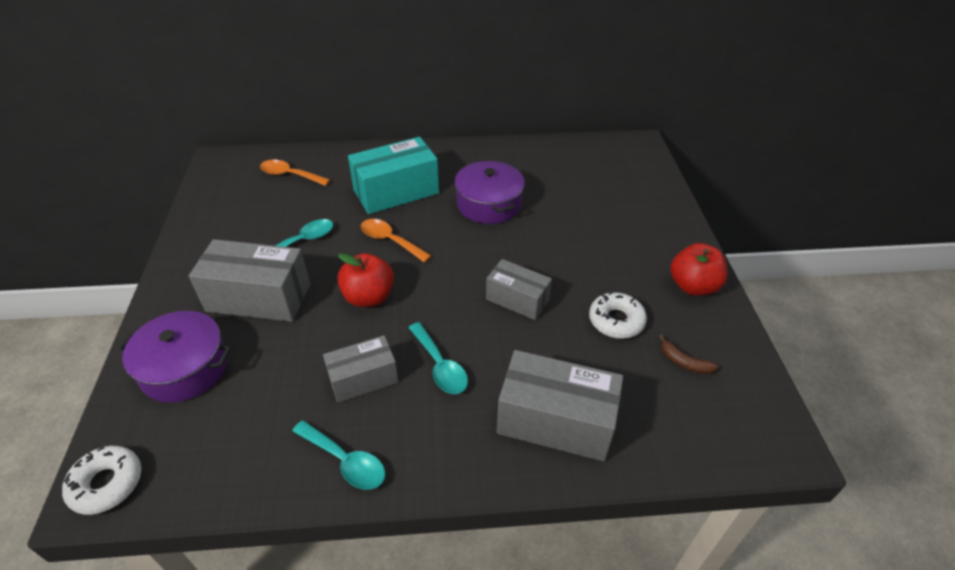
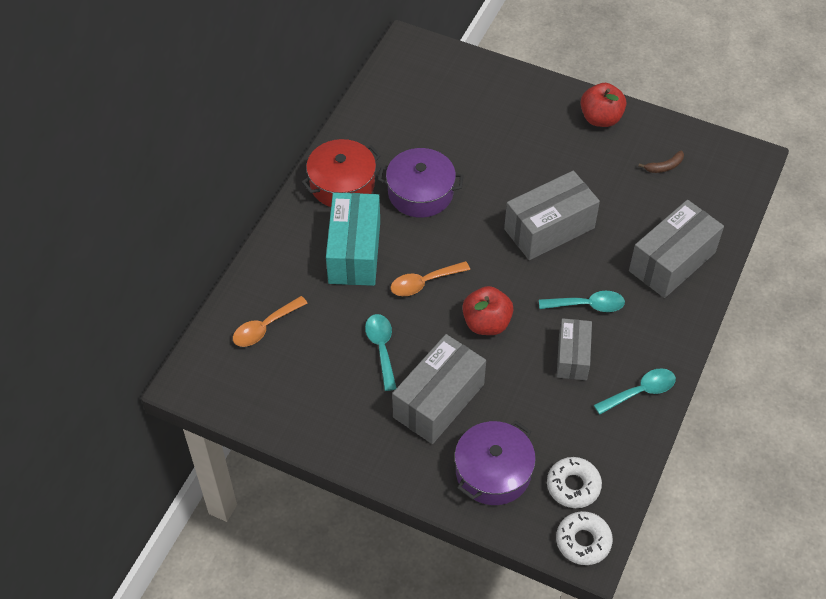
camera: 60 degrees left, 10 degrees up
(461, 162) = (342, 184): none -> red pot
(517, 299) = (549, 229): grey box -> grey box, size x1.63
(616, 321) = (606, 182): white donut -> white donut (573, 486)

